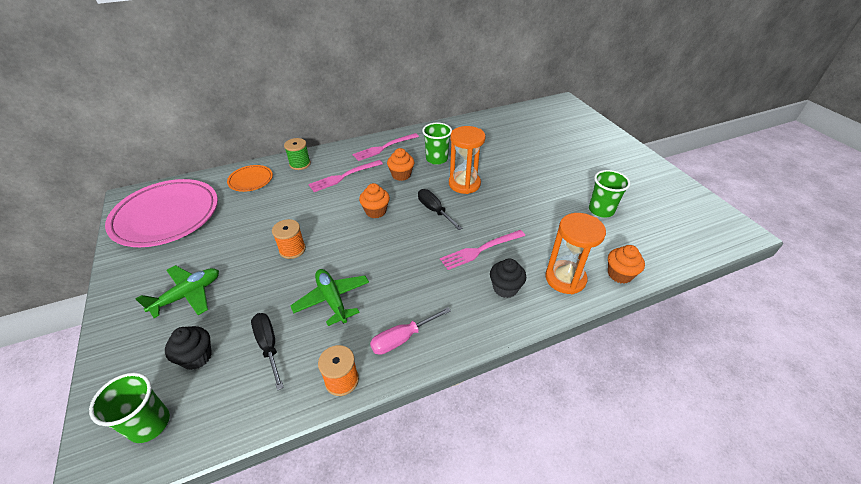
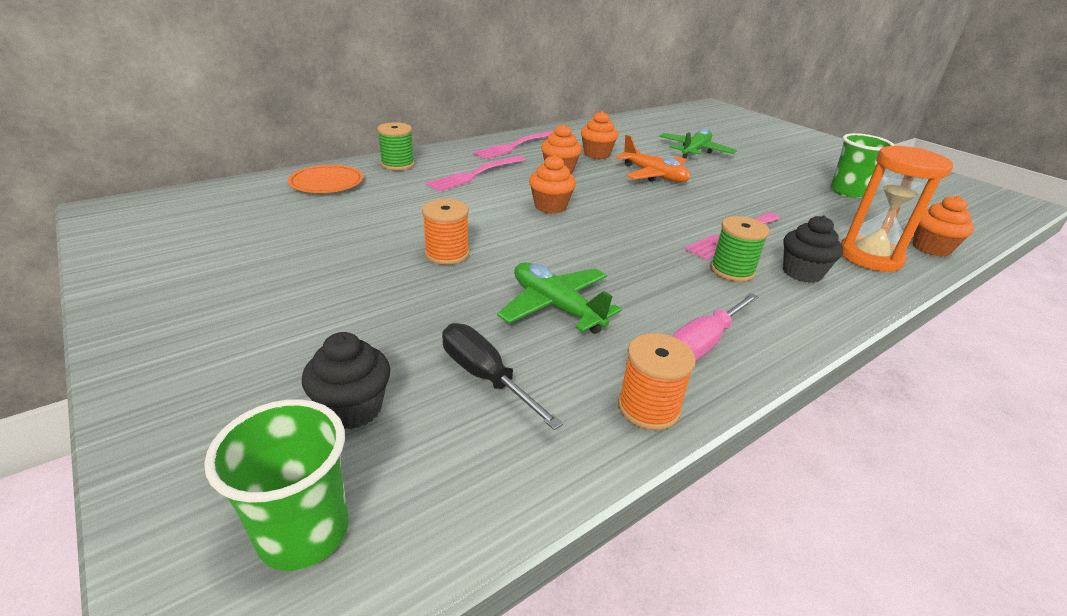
camera: 15 degrees left, 10 degrees down
(166, 216) = (194, 229): pink plate -> none
(188, 295) = (287, 323): green plane -> green plane (694, 151)
(434, 211) = (635, 202): black screwdriver -> none
(436, 159) = (596, 154): green cup -> orange cupcake
(459, 281) = (732, 270): none -> green spool
(464, 184) = (654, 175): orange hourglass -> orange plane

